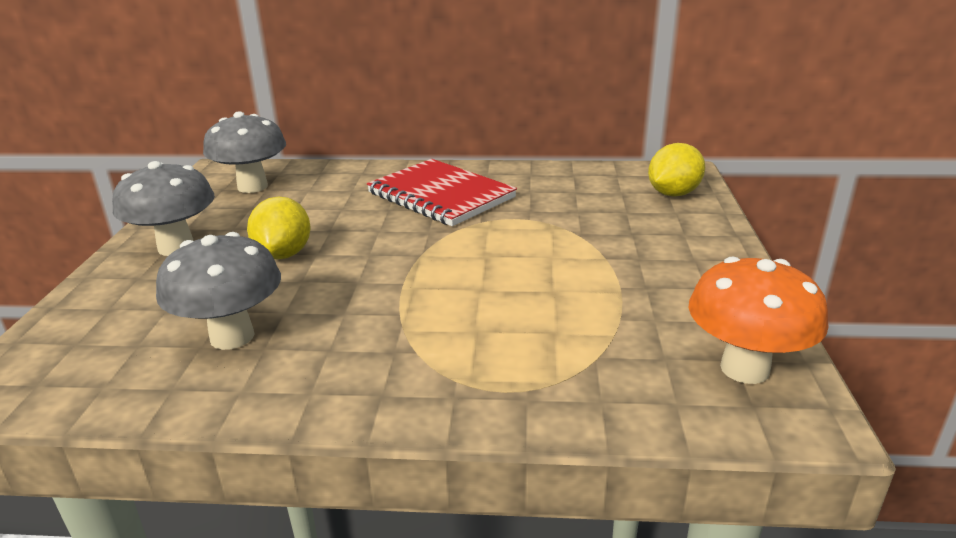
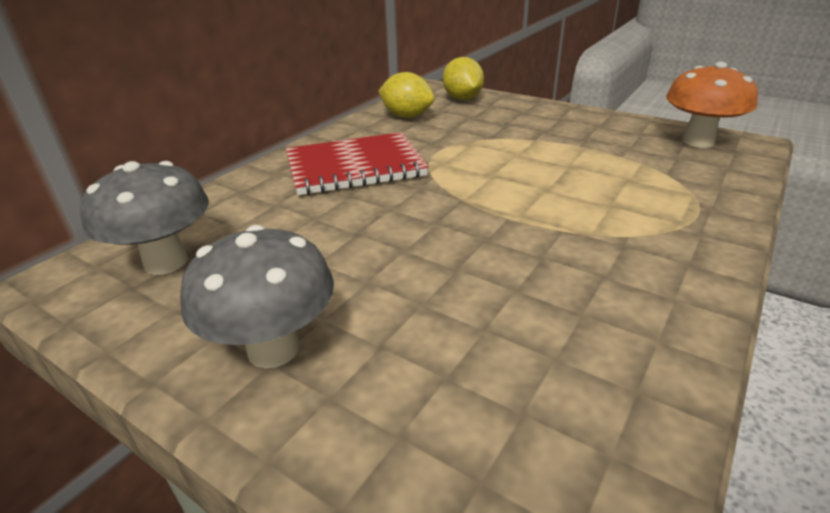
camera: 60 degrees left, 5 degrees up
(232, 336) = (548, 331): grey mushroom -> none
(284, 254) = (385, 269): yellow lemon -> yellow lemon (407, 116)

